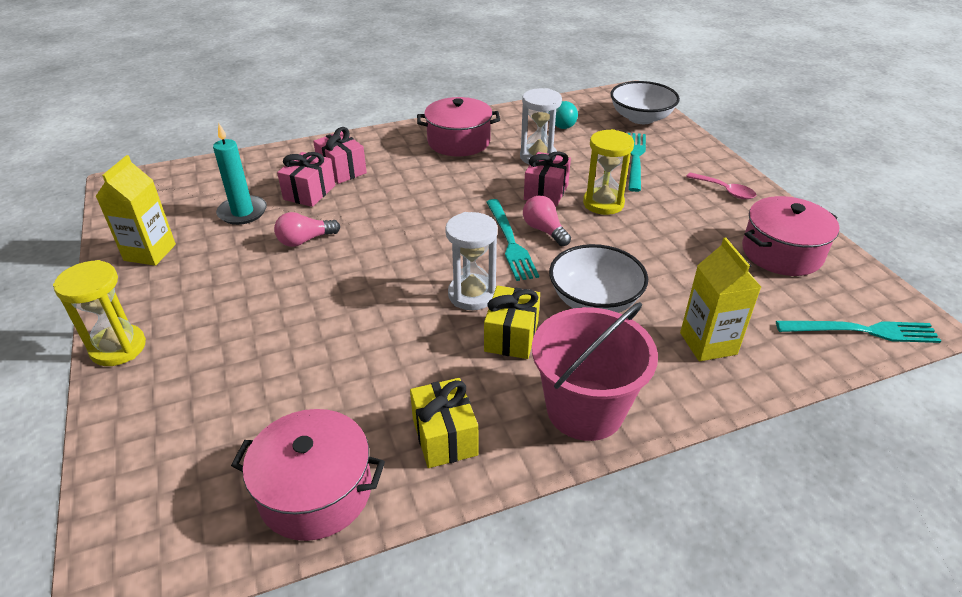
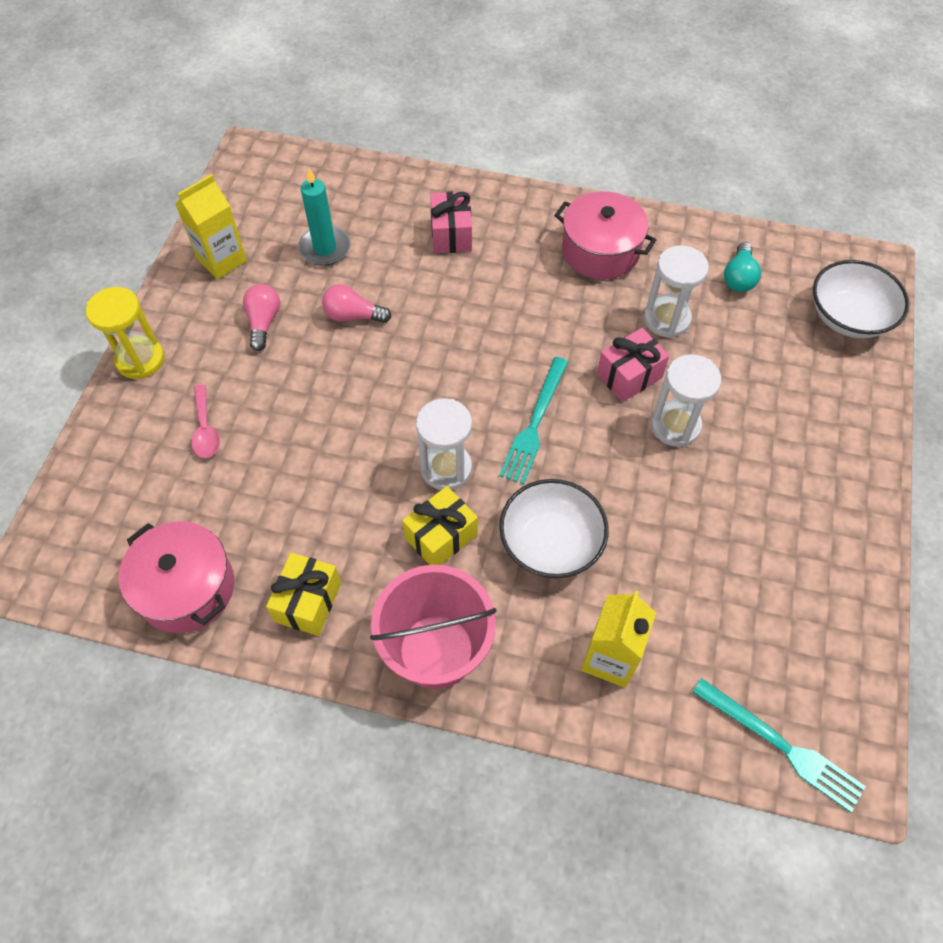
camera: 35 degrees right, 20 degrees up
(309, 192) = (400, 252): pink gift -> none
(544, 230) = (581, 428): pink light bulb -> pink light bulb (263, 322)
(603, 203) = (675, 426): yellow hourglass -> white hourglass
(635, 159) = (775, 380): turquoise fork -> none
(724, 190) = (833, 484): pink spoon -> pink spoon (205, 429)
(781, 252) = (805, 603): pink pot -> none

